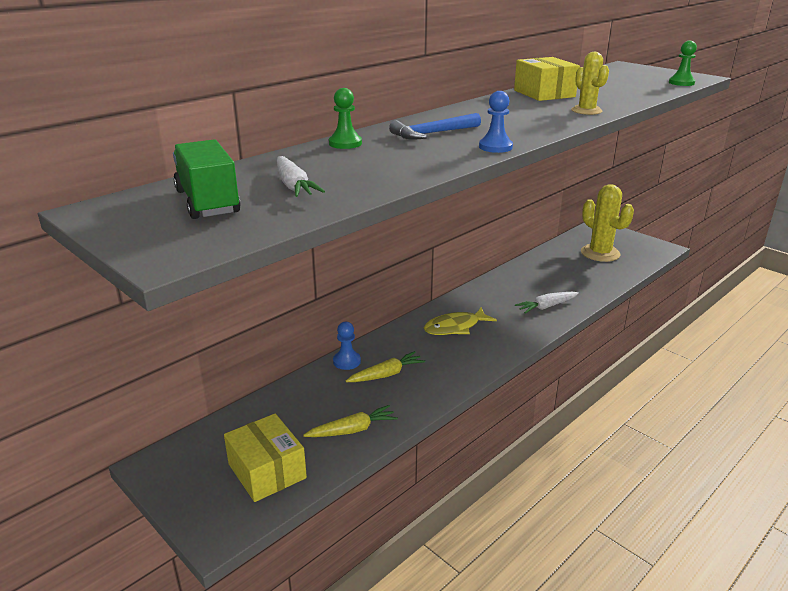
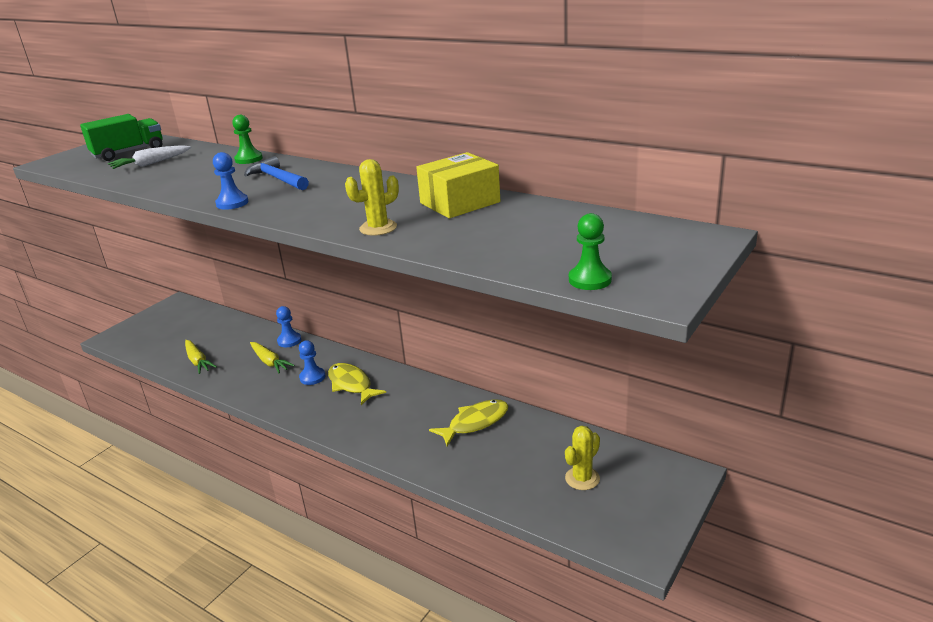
camera: 80 degrees right, 0 degrees up
(267, 471) = (161, 339): yellow box -> none
(431, 348) = (312, 377): none -> blue pawn
(532, 279) = (475, 423): none -> yellow fish
(546, 306) = (407, 439): white carrot -> none
(600, 253) = (582, 478): yellow cactus -> yellow cactus, size x0.58

